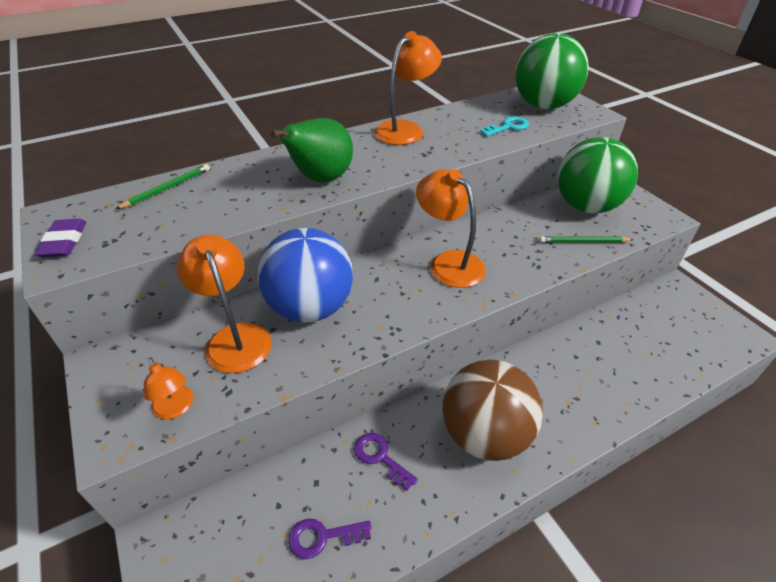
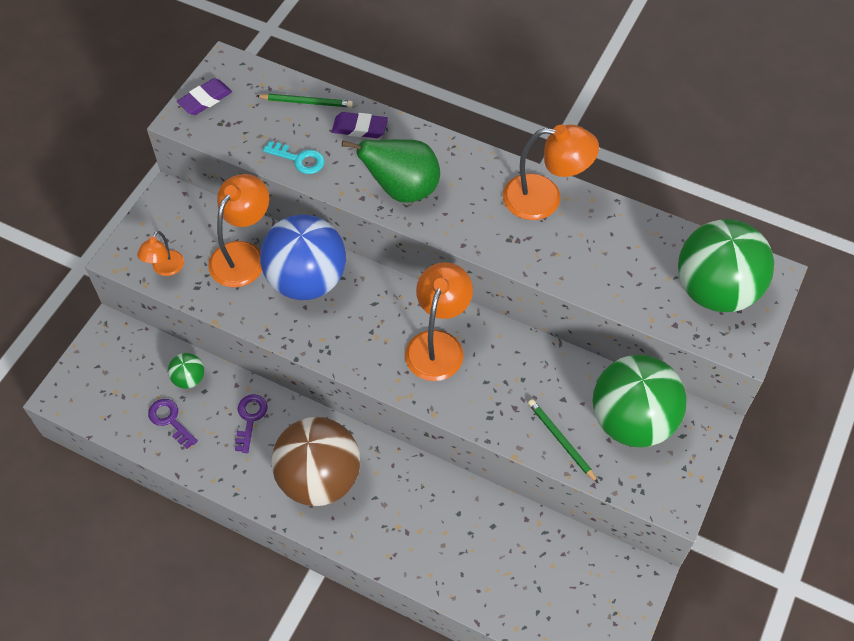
camera: 55 degrees right, 15 degrees up
(234, 174) = (360, 128): none -> purple eraser
(290, 489) = (189, 379): none -> green ball
(508, 127) = (629, 280): turquoise key -> turquoise key (299, 159)

